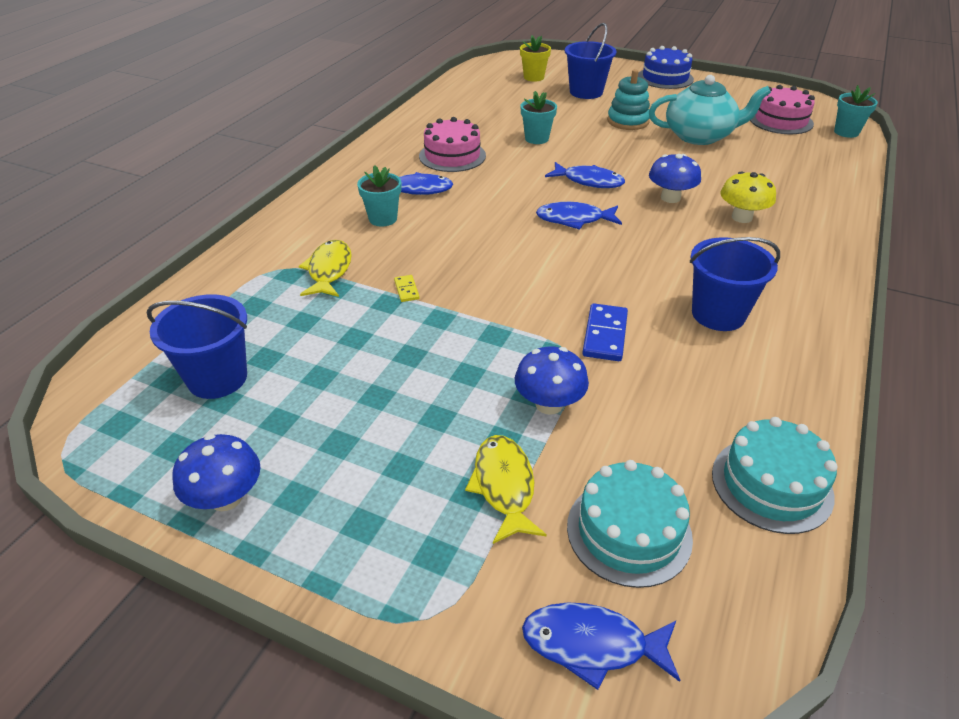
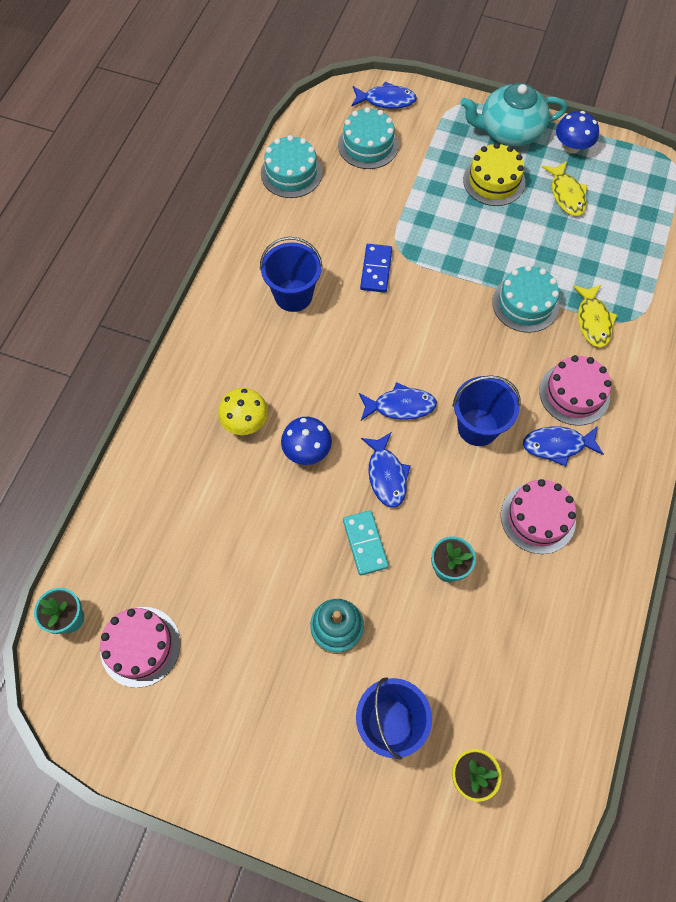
camera: 175 degrees right, 25 degrees up
(217, 378) = (619, 216): blue bucket -> blue bucket (478, 427)
(383, 219) = (574, 393): turquoise flower pot -> pink cake
(397, 445) = (494, 181): none -> yellow cake
(406, 290) = (525, 303): yellow domino -> turquoise cake
(504, 486) = (431, 162): yellow fish -> yellow fish (566, 194)
(549, 404) = (411, 213): blue mushroom -> none
(589, 181) = (386, 475): blue fish -> blue fish turned 120 degrees counterclockwise
(607, 151) = (365, 543): none -> turquoise domino
(665, 78) = (269, 793): blue cake -> none
(699, 136) = (253, 592): turquoise teapot -> turquoise teapot (509, 131)

